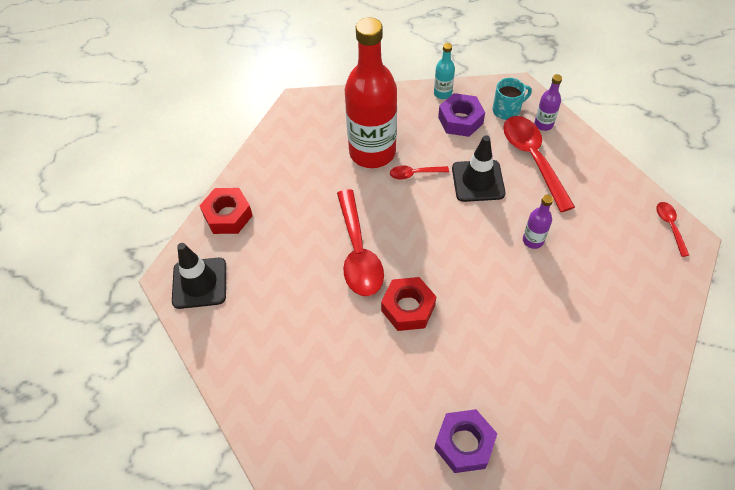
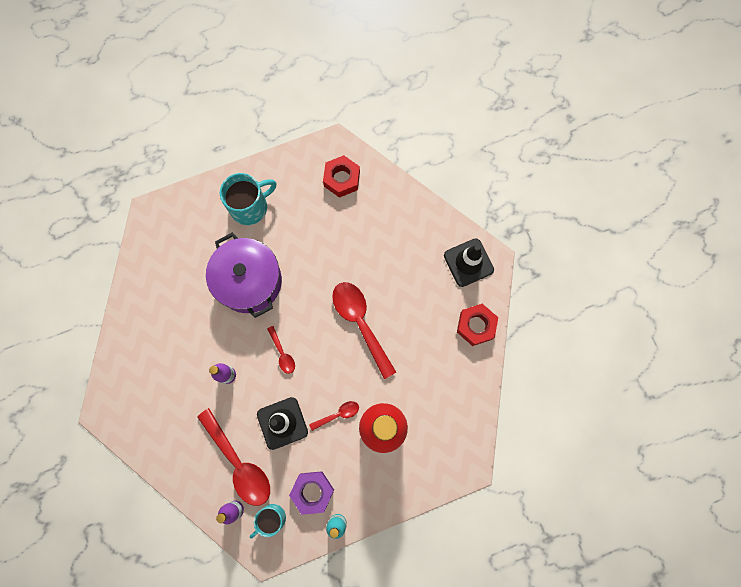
camera: 160 degrees right, 20 degrees up
(408, 308) = (310, 288): red nut -> red nut (342, 179)
(464, 444) = (250, 207): purple nut -> turquoise mug
(486, 338) = (249, 281): none -> purple pot
(670, 226) = (119, 422): red spoon -> red spoon (282, 353)

